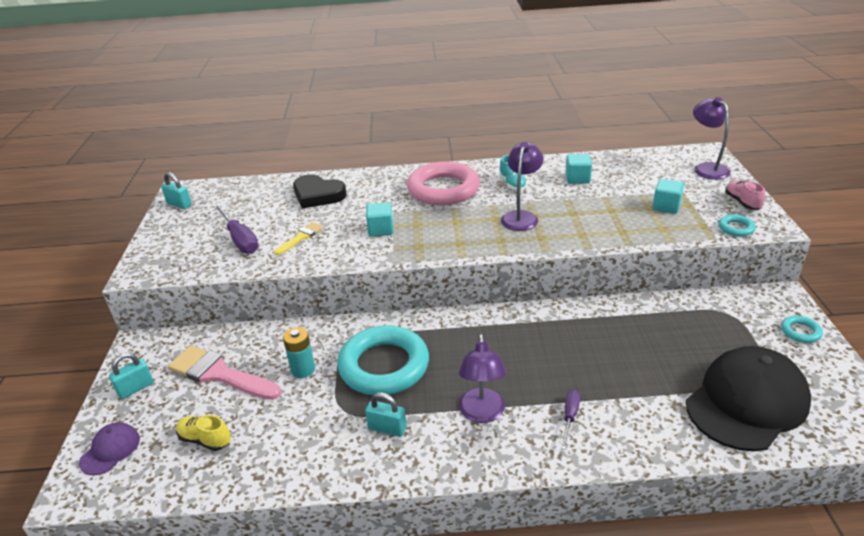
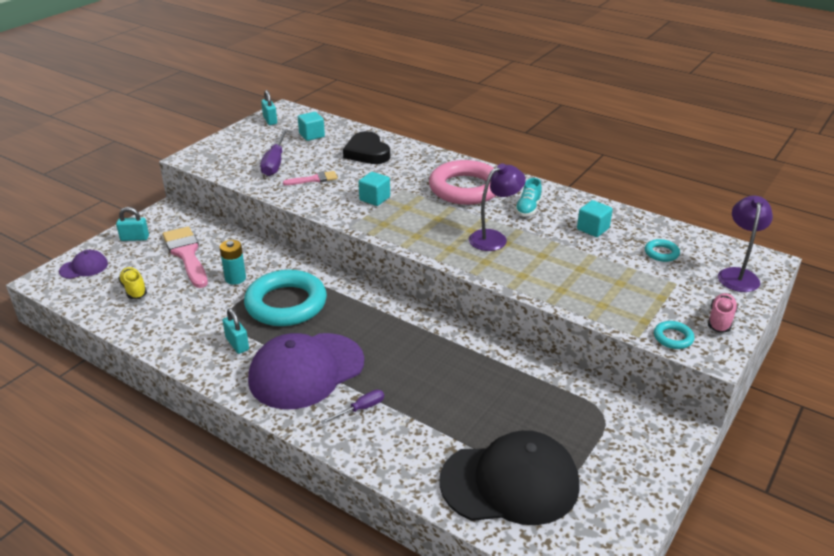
camera: 35 degrees right, 0 degrees up
(301, 237) = (314, 179): yellow brush -> pink brush
(482, 414) = (306, 371): purple lamp -> purple cap
(666, 206) = (636, 289): turquoise cube -> turquoise cube (312, 135)
(800, 332) = (648, 465): turquoise ring -> turquoise ring (661, 253)

